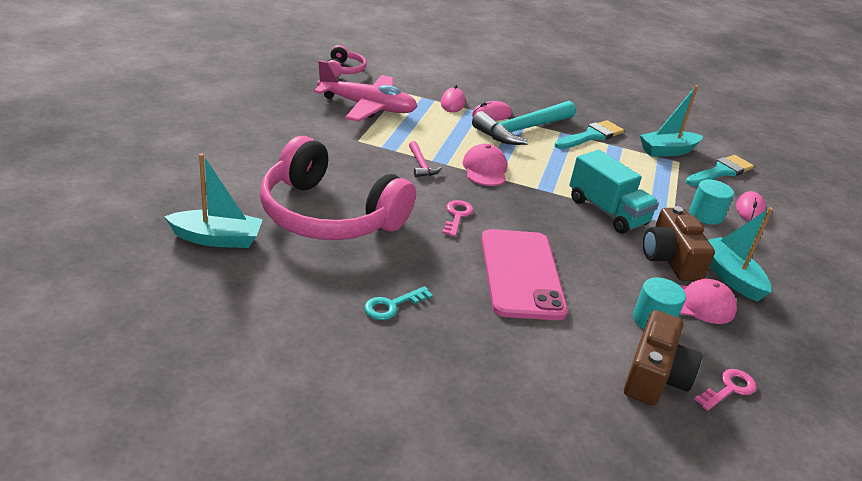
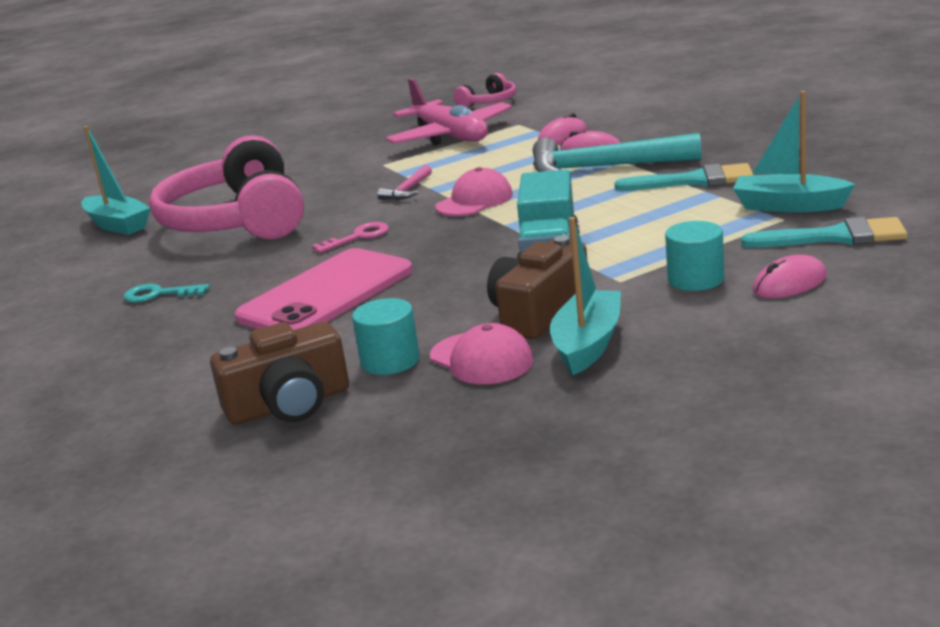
camera: 50 degrees right, 10 degrees down
(729, 389) = (349, 438): pink key -> none

